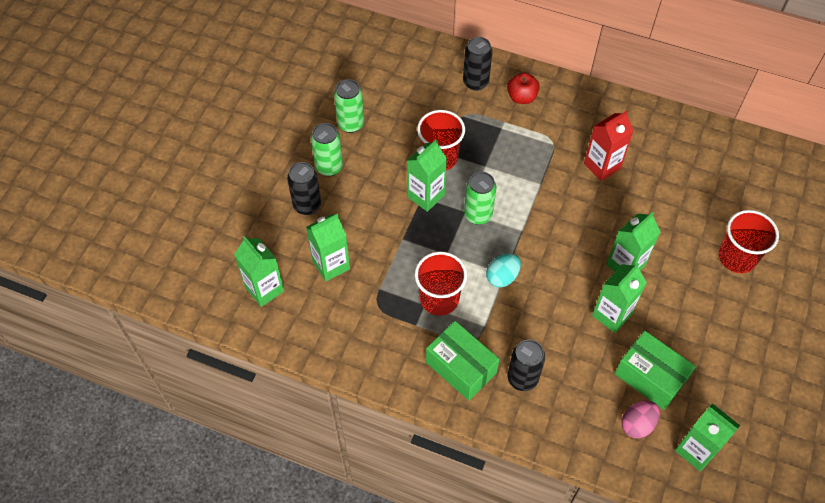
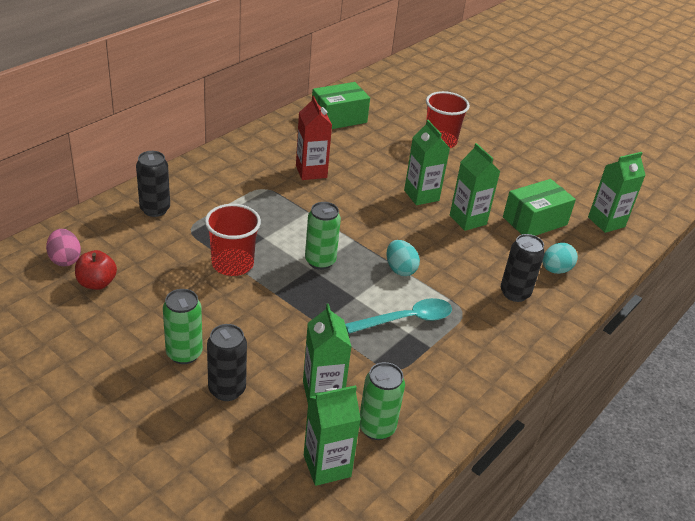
camera: 75 degrees left, 20 degrees down
(351, 124) = (135, 316): green can -> green can (376, 428)
(426, 196) = (274, 289): green carton -> none
(439, 299) = (406, 319): red cup -> turquoise spoon
(461, 367) = (490, 329): green box -> green box (338, 118)
(521, 97) = (198, 188): red apple -> red apple (97, 283)
(579, 409) = (555, 270): none -> turquoise egg
(637, 424) = (577, 243): pink egg -> pink egg (65, 259)

